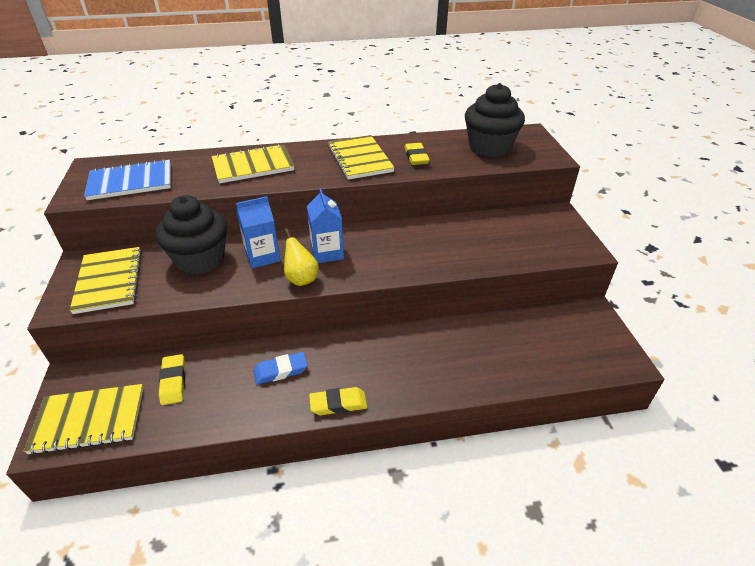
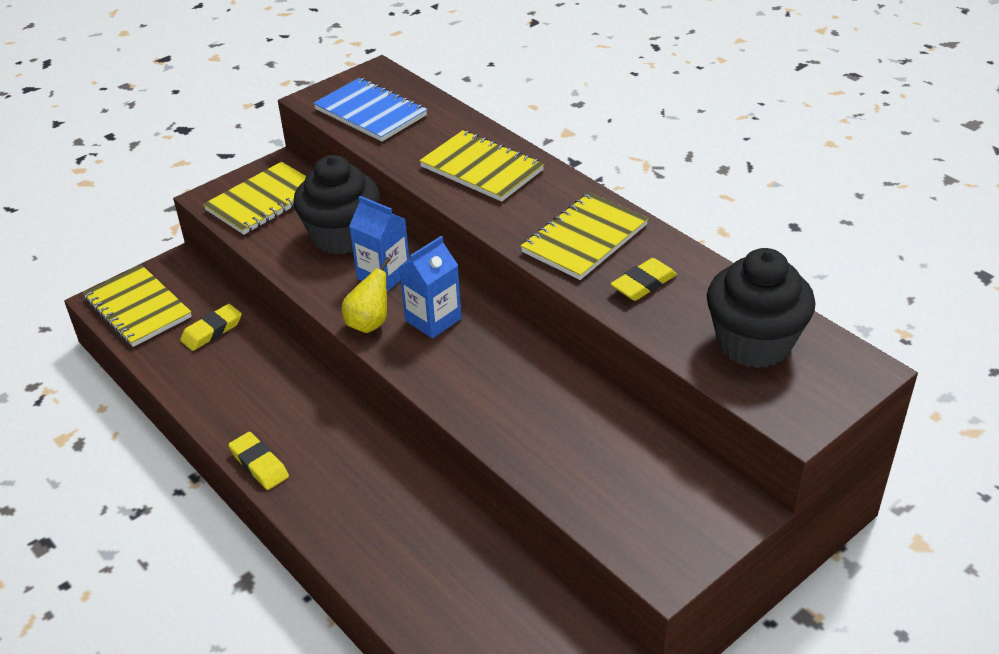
camera: 60 degrees right, 0 degrees up
(280, 371) = (275, 397): blue eraser -> none

